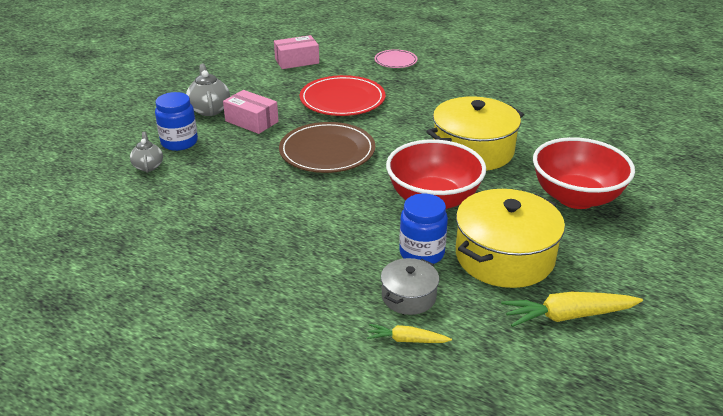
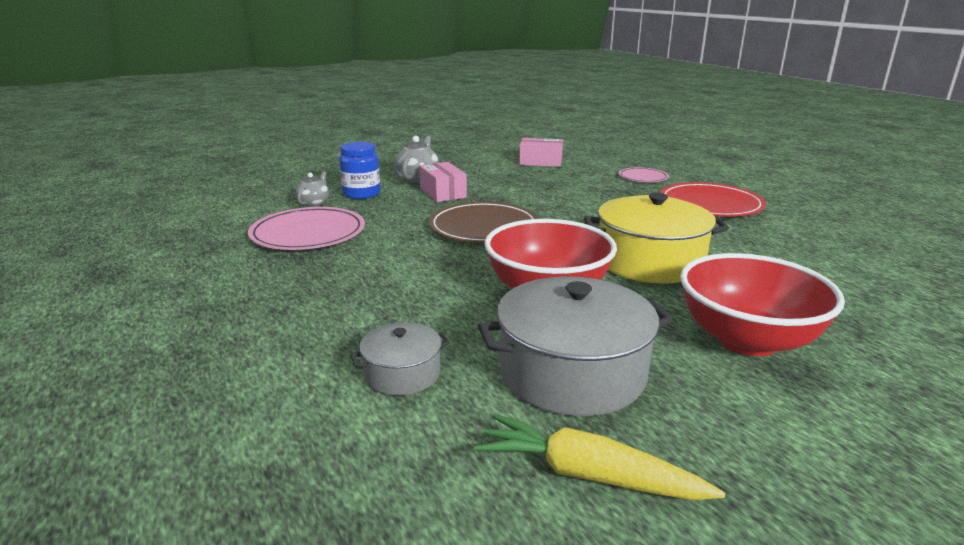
camera: 30 degrees right, 10 degrees down
(188, 201) = (308, 233): none -> pink plate
(342, 99) = (550, 194): red plate -> red plate (710, 204)
(406, 340) = (341, 418): yellow carrot -> none
(421, 253) = (472, 337): blue jar -> none
(504, 256) = (572, 372): yellow pot -> grey pot

